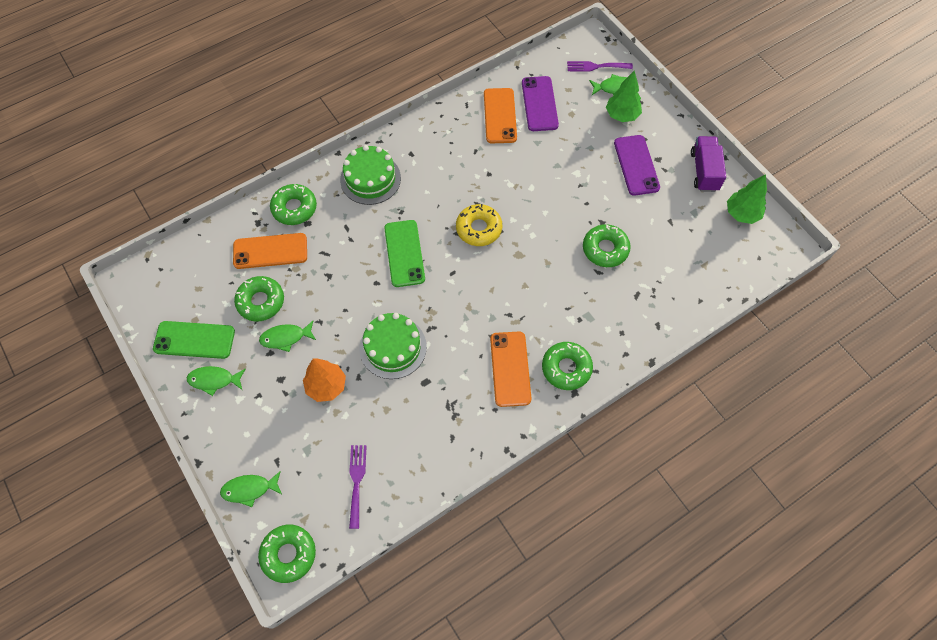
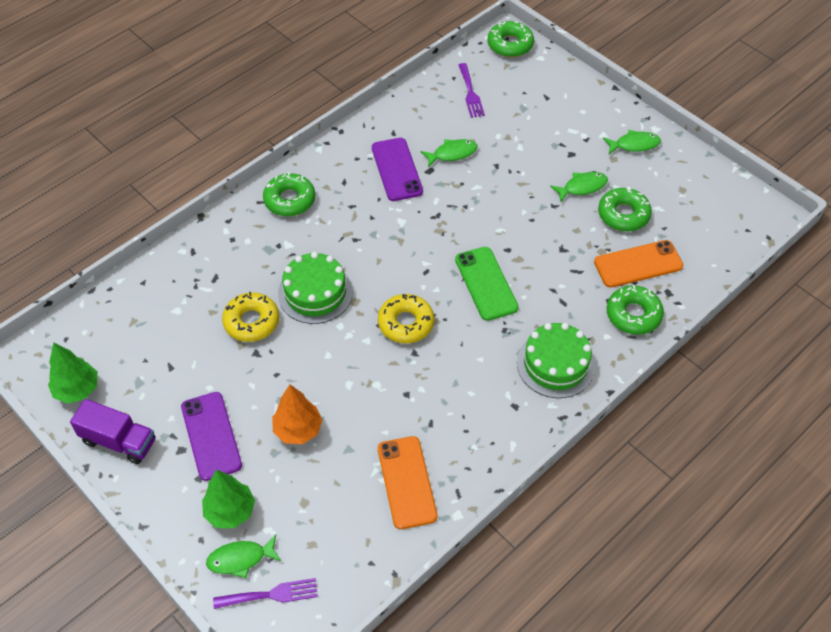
camera: 170 degrees right, 10 degrees down
(194, 340) = (672, 173): green phone -> none
(249, 489) = (561, 77): green fish -> green fish (452, 153)
(326, 386) = (524, 154): orange tree -> orange tree (298, 430)
(393, 347) = (470, 194): green cake -> green cake (315, 293)
(510, 369) = (347, 192): orange phone -> none
(539, 104) = (352, 511): purple phone -> purple phone (397, 169)
(605, 249) = (251, 322): green donut -> yellow donut
(704, 171) = (119, 441): purple truck -> purple truck turned 60 degrees counterclockwise

